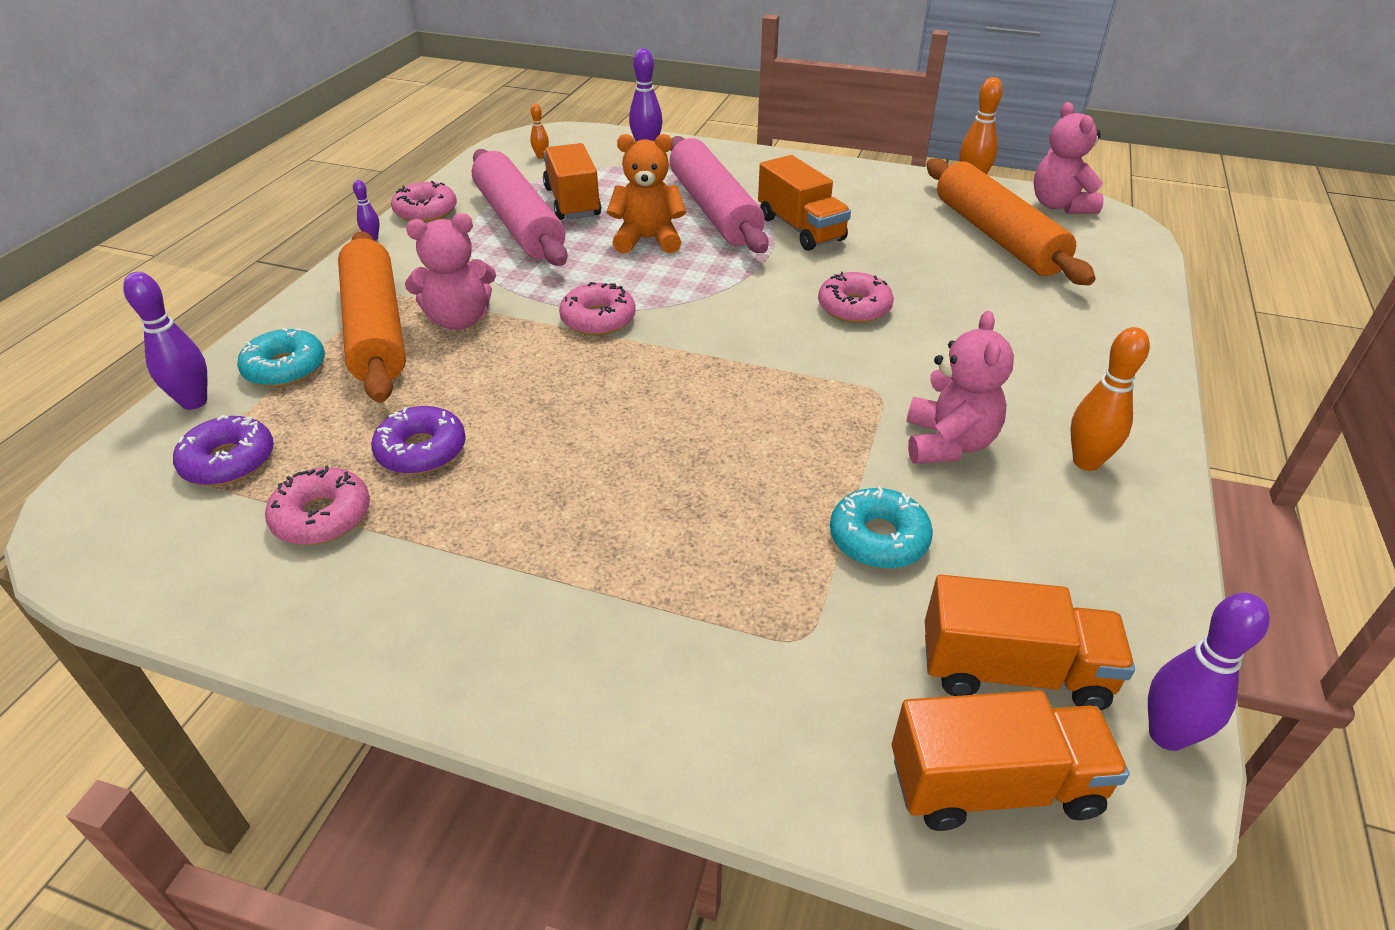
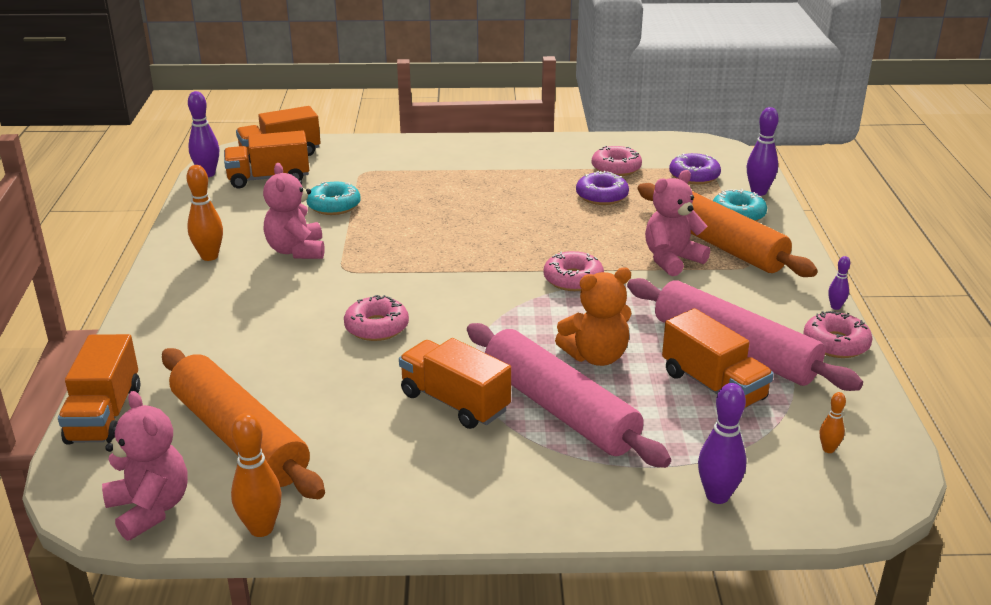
camera: 160 degrees right, 10 degrees down
(1134, 274) = (105, 415): none -> orange truck

